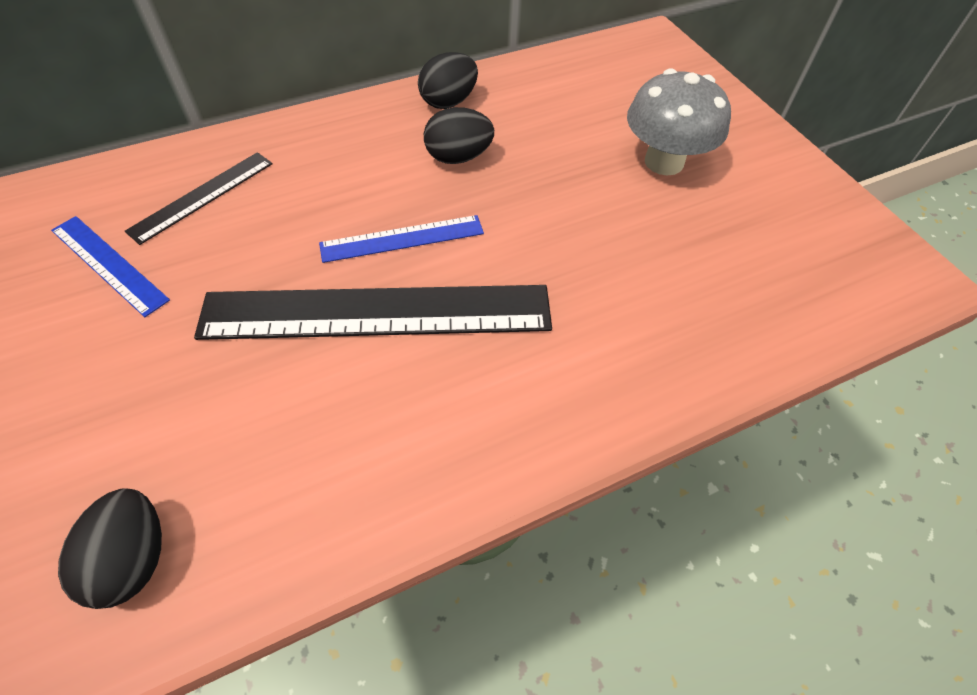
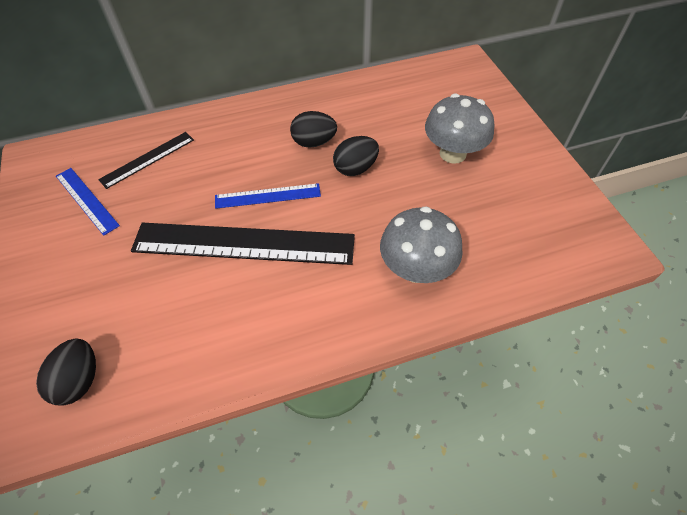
camera: 10 degrees right, 0 degrees up
(448, 102) = (314, 102): black egg -> black egg (355, 168)
(648, 329) = (416, 269): none -> grey mushroom

